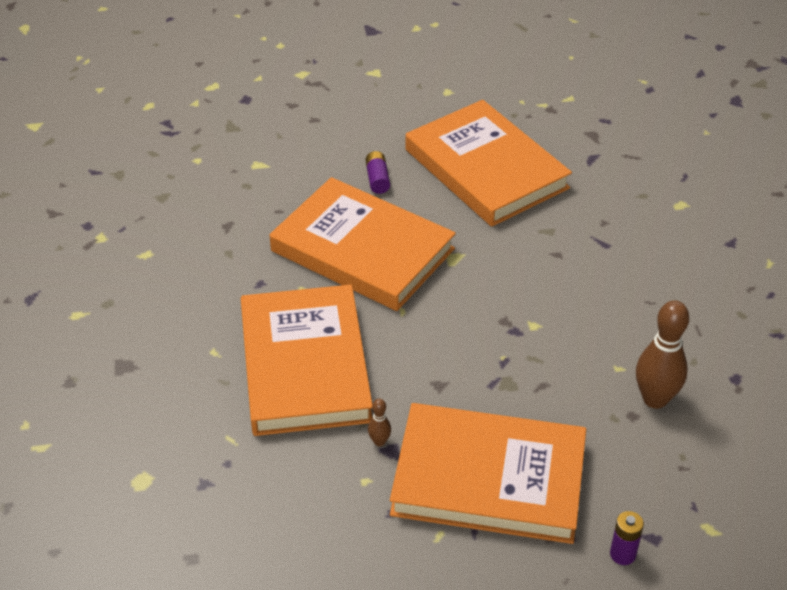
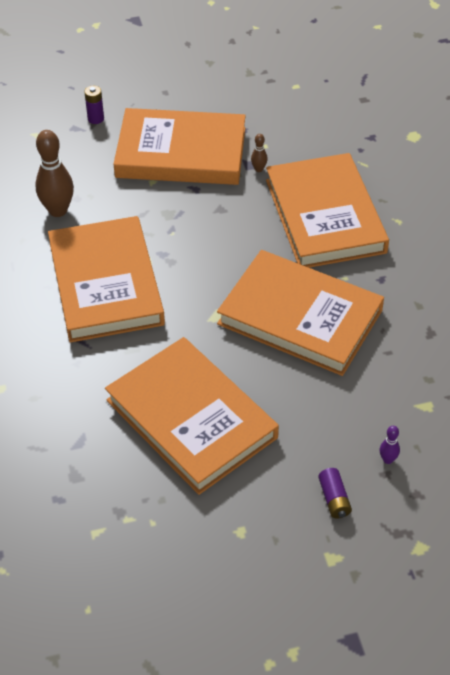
camera: 175 degrees right, 5 degrees up
(309, 128) = (388, 459): none -> purple bowling pin
(377, 179) = (300, 397): purple battery -> purple battery (334, 499)
(581, 300) = (106, 284): none -> orange book

